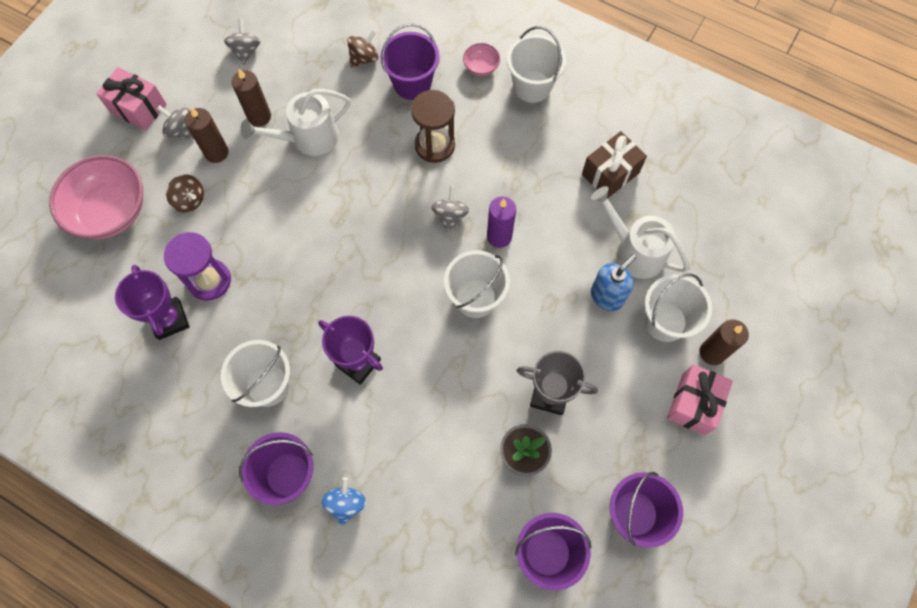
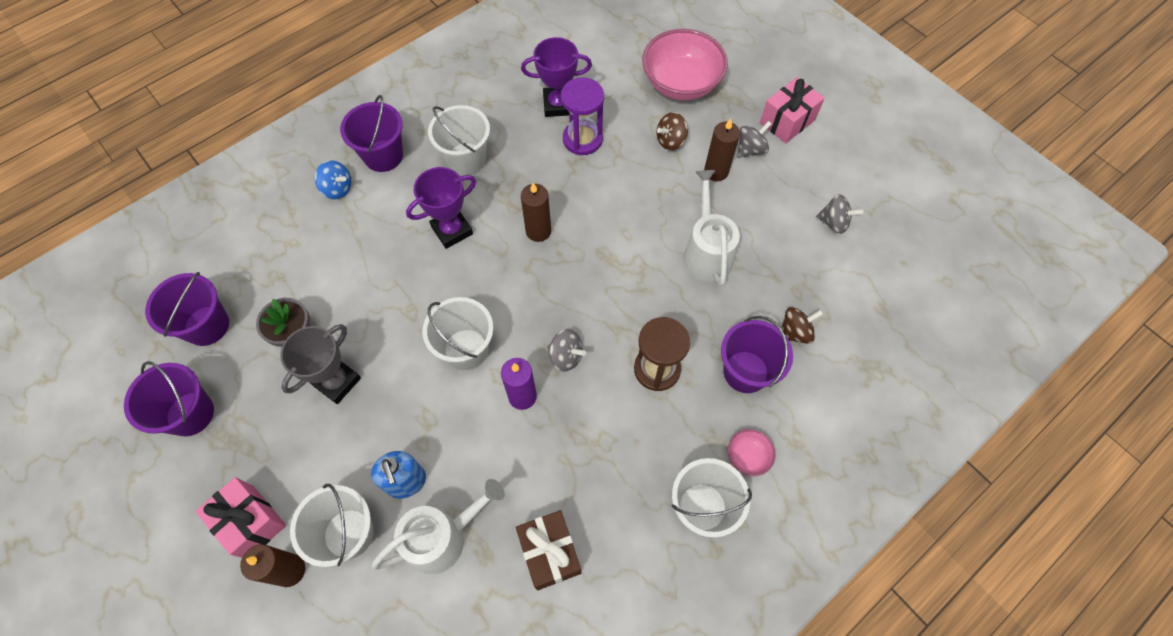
camera: 110 degrees right, 5 degrees down
(259, 116) = (747, 215): brown candle -> brown candle (538, 231)
(364, 58) = (795, 332): brown spinning top -> brown spinning top turned 90 degrees counterclockwise

